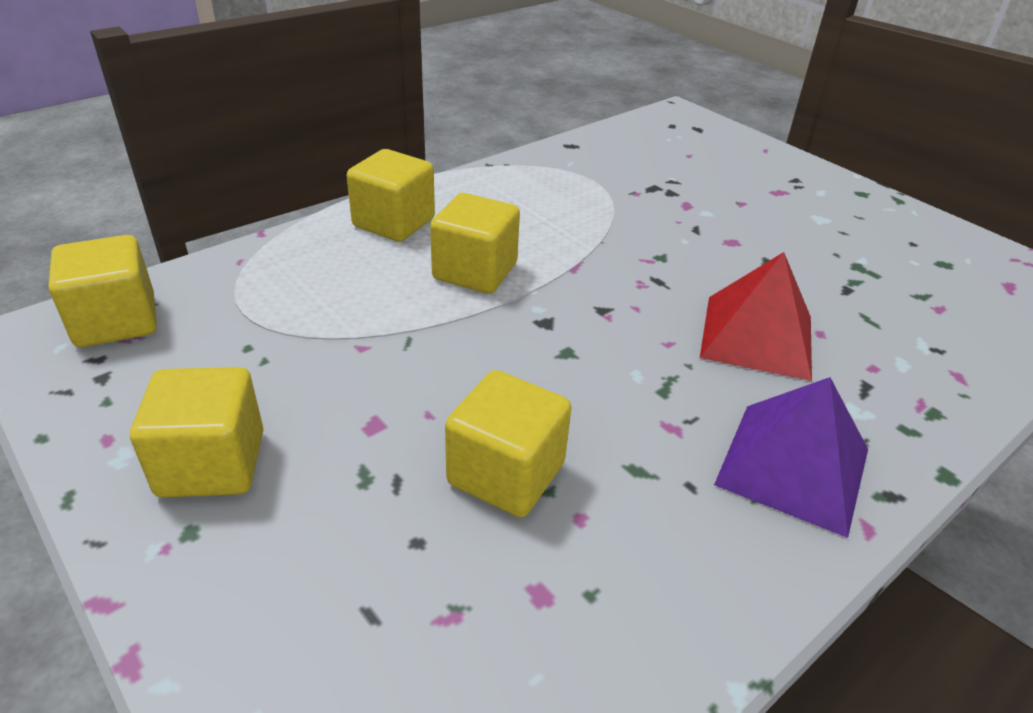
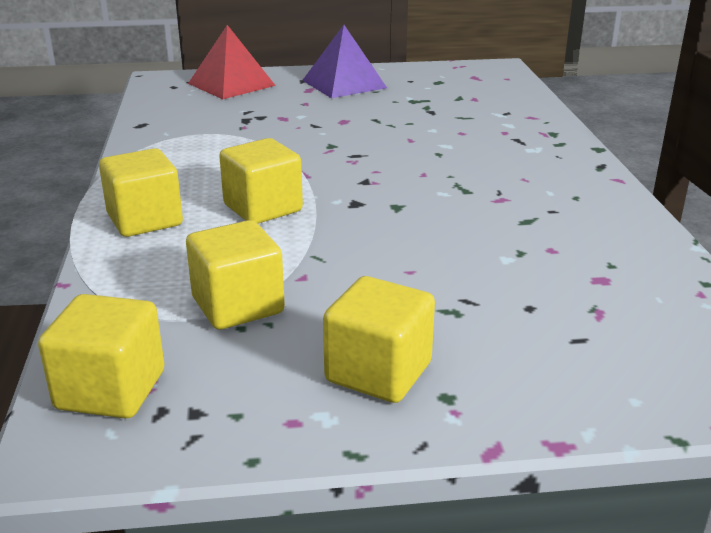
camera: 55 degrees left, 10 degrees down
(506, 474) = (494, 260): yellow cube -> yellow cube (238, 305)
(757, 336) = (446, 148): red pyramid -> red pyramid (231, 84)
(793, 466) = (561, 179): purple pyramid -> purple pyramid (344, 84)

